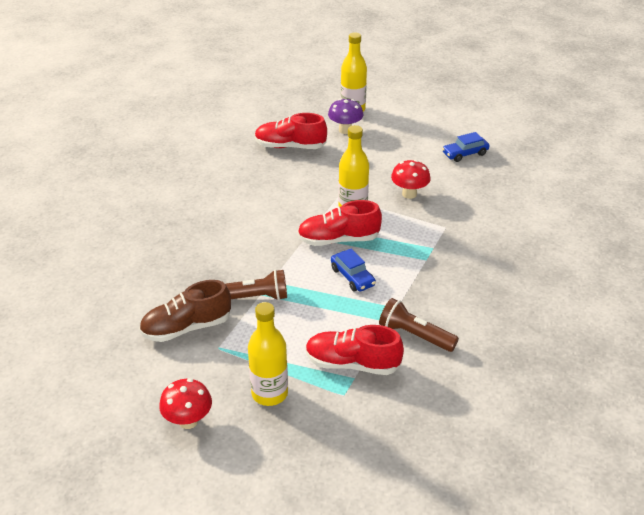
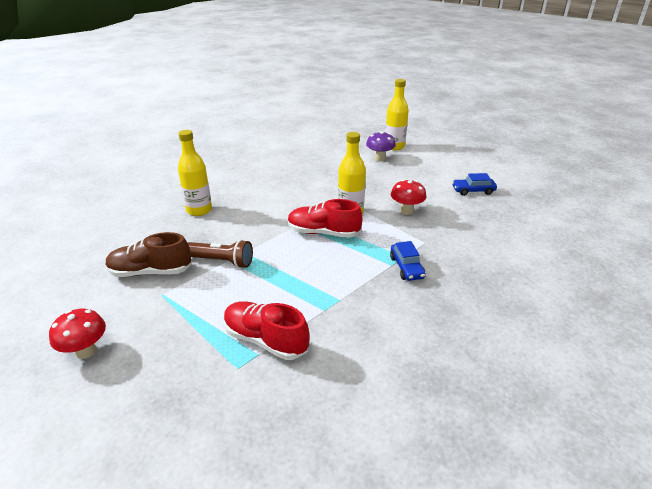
camera: 20 degrees right, 5 degrees down
(269, 393) = (172, 346): yellow bottle -> yellow bottle (199, 210)
(290, 146) = (329, 162): red shoe -> none
(352, 277) = (316, 264): blue car -> blue car (406, 267)
(415, 335) = (342, 329): brown flashlight -> none

